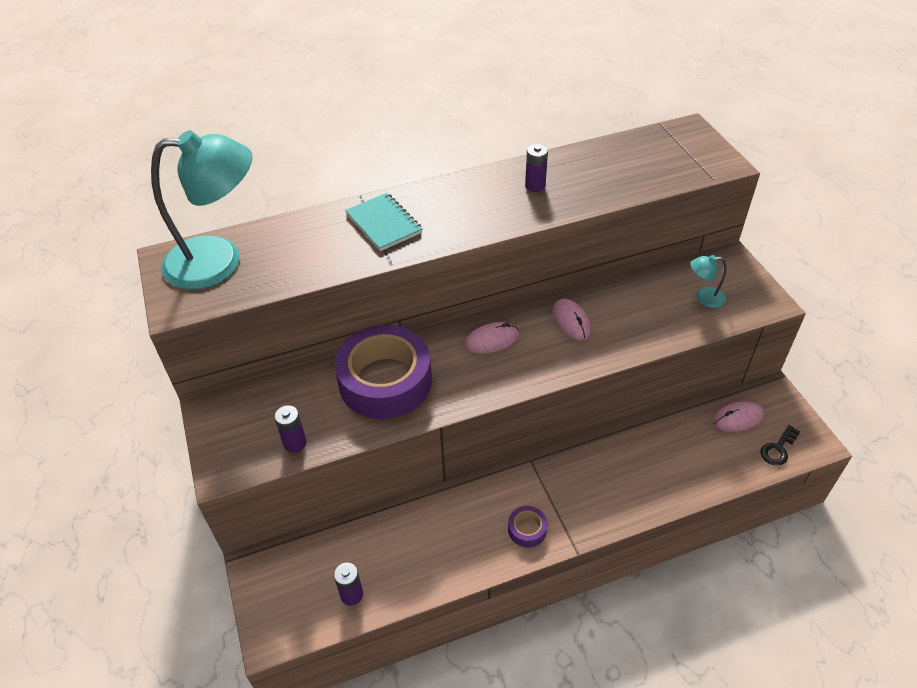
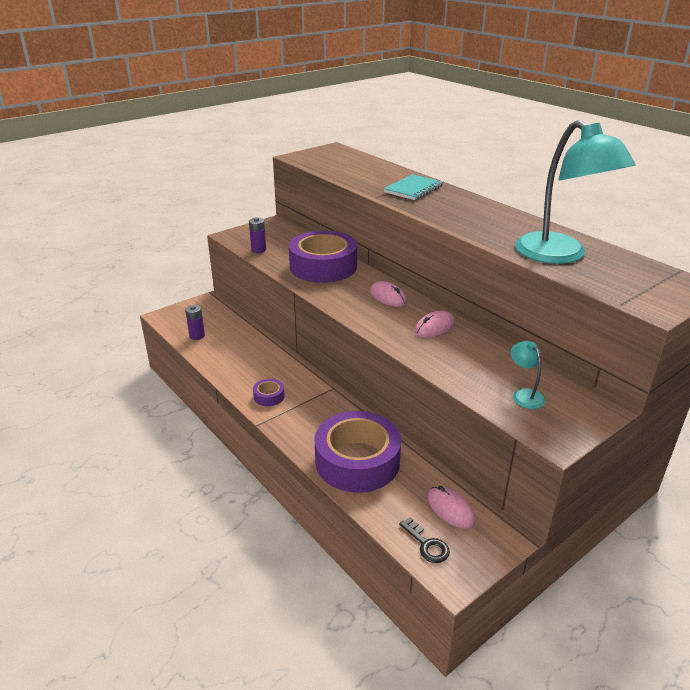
camera: 70 degrees right, 15 degrees down
(219, 261) = (340, 158): turquoise lamp -> turquoise lamp (560, 255)
(535, 186) = (511, 228): purple battery -> none
(660, 471) = (357, 461): none -> purple tape
(778, 449) = (427, 544): black key -> black key turned 150 degrees counterclockwise

